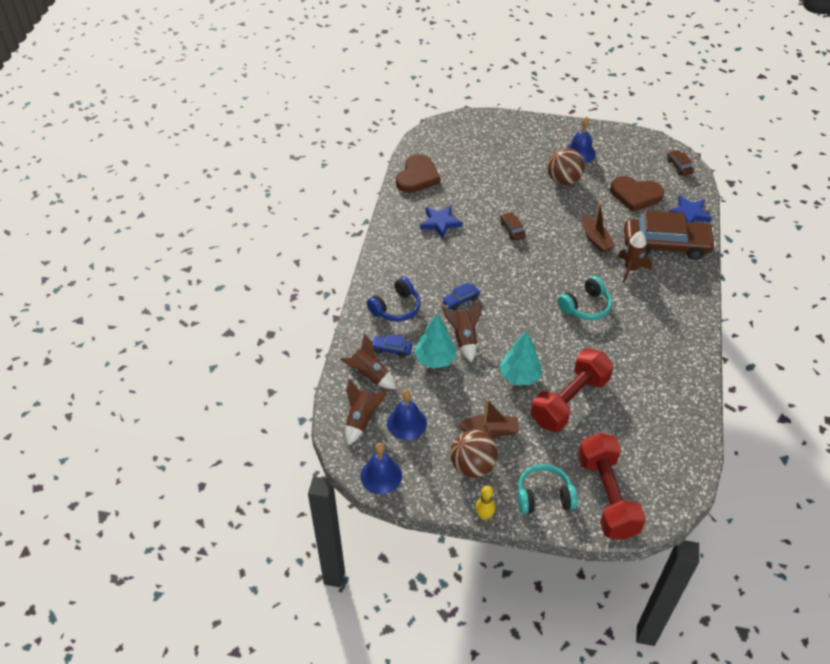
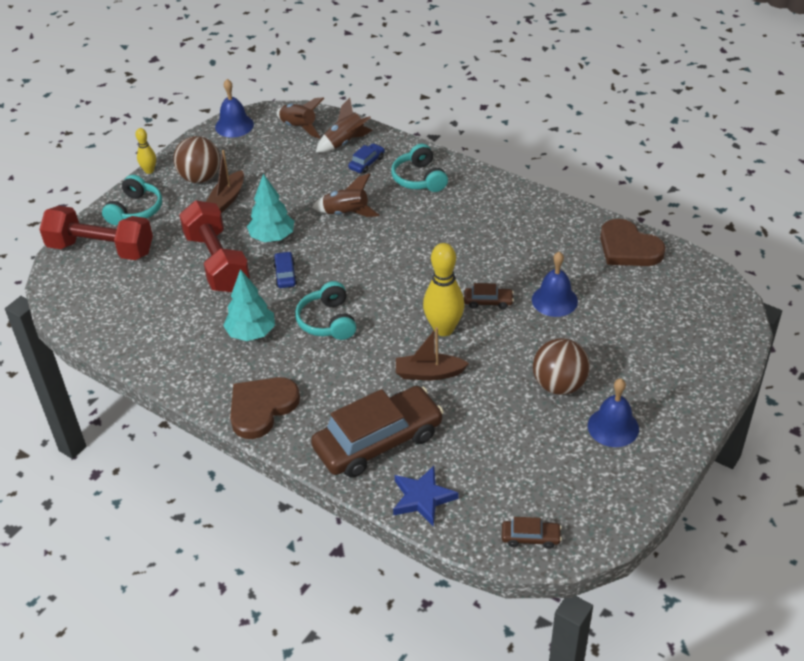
camera: 115 degrees right, 5 degrees down
(396, 307) = (419, 179): blue headphones -> turquoise headphones
(406, 423) = (275, 152): blue bell -> blue bell (554, 300)
(435, 359) = (334, 187): turquoise tree -> turquoise tree (251, 333)
(440, 223) = (532, 244): blue star -> none
(460, 300) = (401, 226): blue car -> blue car (285, 274)
(552, 244) = (443, 329): none -> yellow bowling pin
(630, 269) = (358, 386): brown rocket -> none
(635, 195) = (491, 452): brown heart -> brown heart (261, 408)
(666, 245) = (378, 441): brown car -> brown car turned 150 degrees counterclockwise

